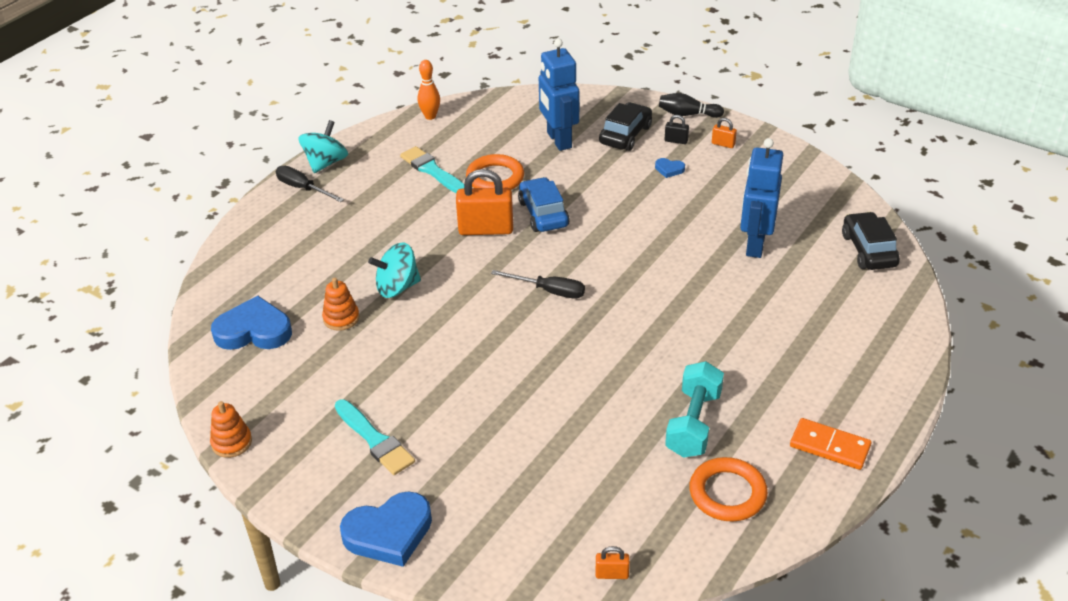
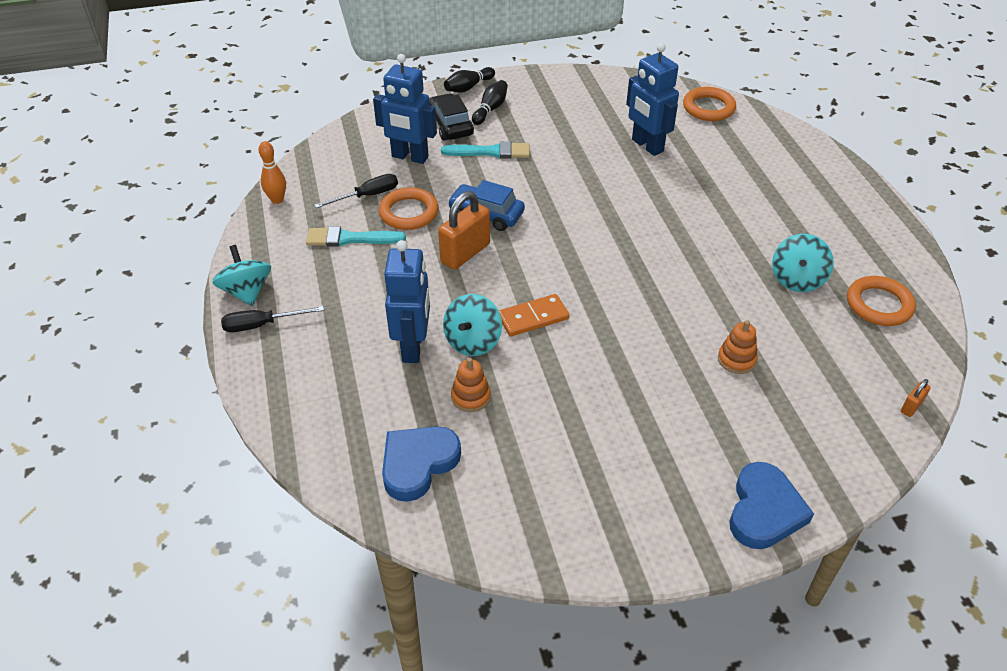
camera: 50 degrees left, 5 degrees up
(232, 442) = (553, 560): orange stacking toy -> orange stacking toy (736, 359)
(359, 264) = (413, 347): none -> blue robot
(375, 440) = (646, 459): turquoise brush -> turquoise brush (490, 152)
(549, 291) = (580, 264): black screwdriver -> black screwdriver (367, 196)
(669, 169) = (518, 131): blue heart -> none
(676, 141) = (490, 109): black padlock -> black bowling pin
(693, 423) = (797, 279): turquoise dumbbell -> turquoise spinning top
(723, 144) = (523, 94): orange padlock -> none
(829, 446) = (875, 235): orange domino -> orange domino (533, 317)
(868, 250) = (708, 108): black car -> orange ring

